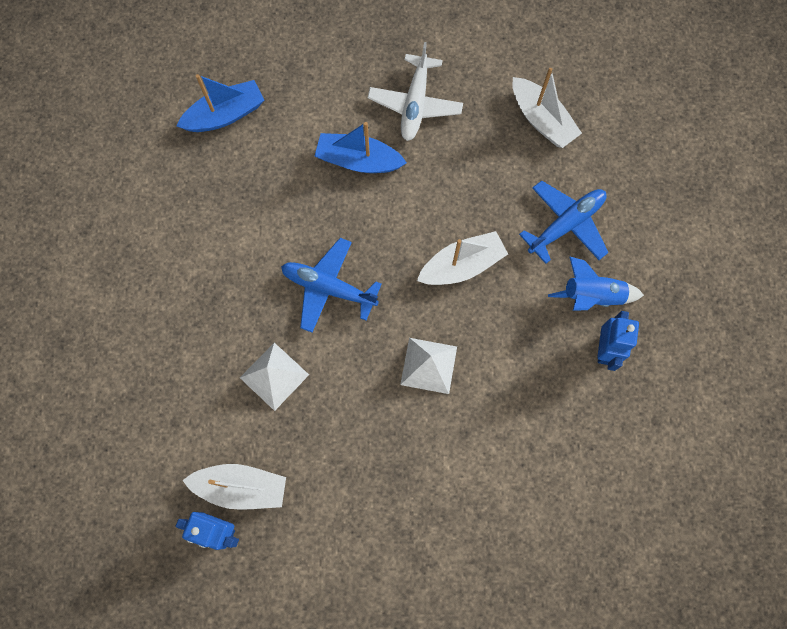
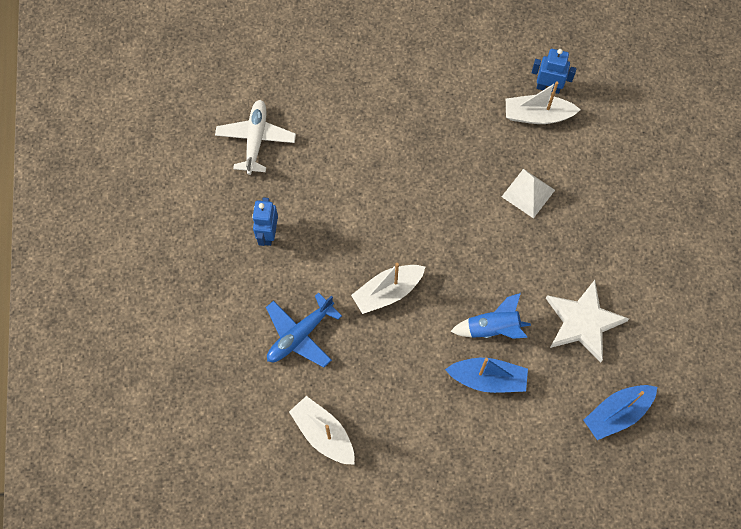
camera: 175 degrees right, 5 degrees down
(240, 212) = (583, 322): none -> white star
(328, 288) = (496, 264): blue plane -> none
(415, 104) = (442, 440): white plane -> white plane (256, 139)
(429, 365) = (408, 211): white pyramid -> none
(592, 296) = (278, 275): blue rocket -> blue rocket (492, 328)

